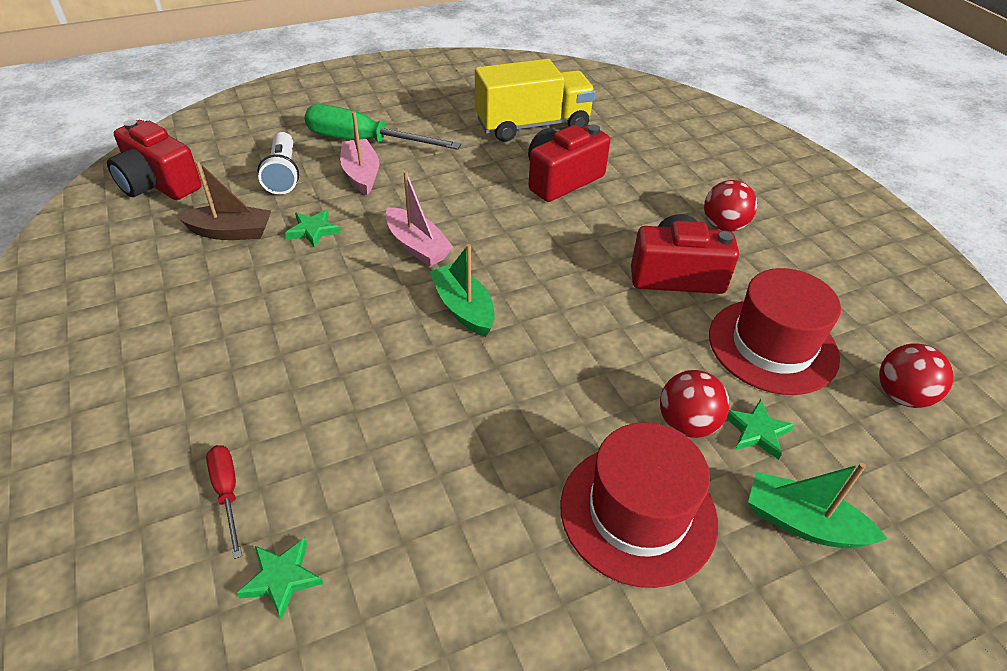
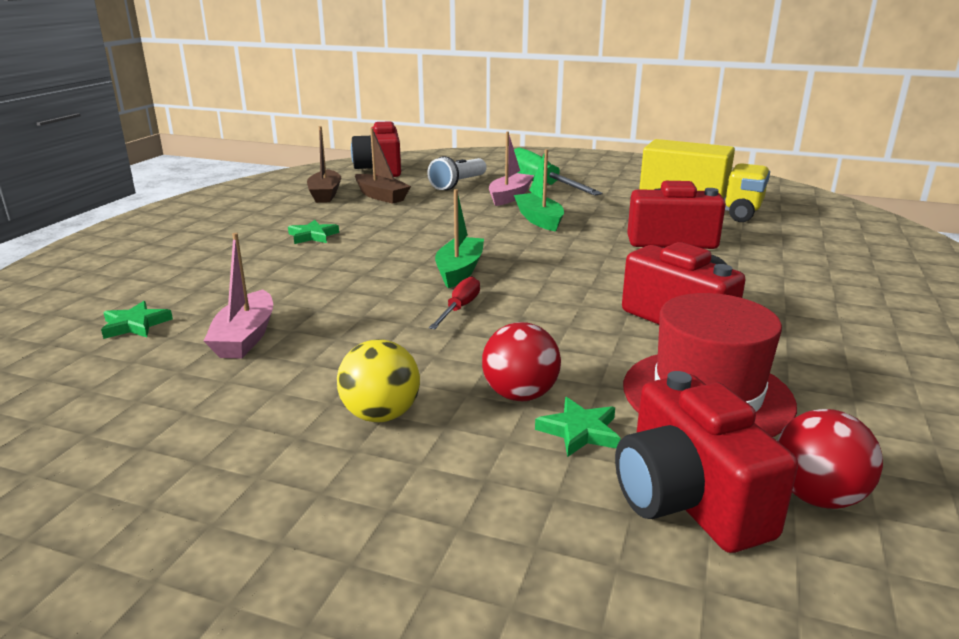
camera: 45 degrees right, 20 degrees down
(159, 258) = (325, 194): none -> brown boat
(227, 493) = (179, 284): red screwdriver -> red screwdriver (459, 308)
(313, 230) = (430, 209): green star -> green star (313, 236)
(417, 246) = (484, 235): pink boat -> pink boat (245, 337)
(638, 513) = (381, 415): red hat -> yellow ball
(724, 226) = (799, 311): red ball -> none
(802, 523) = (511, 503): green boat -> green boat (539, 220)
(863, 445) = (687, 500): none -> red camera

